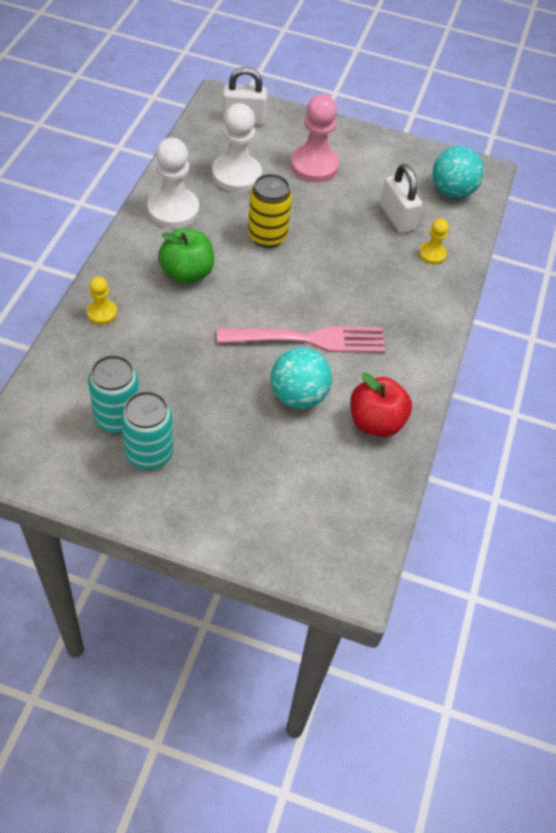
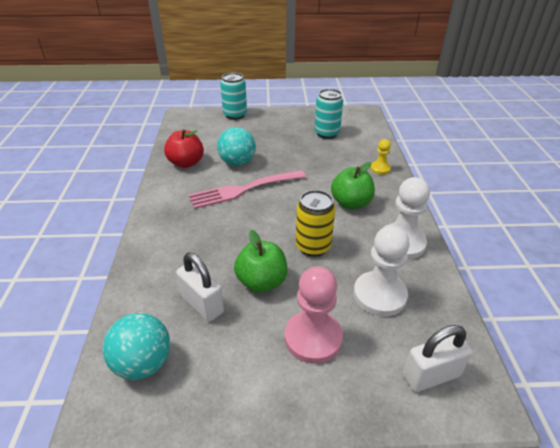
camera: 165 degrees right, 15 degrees down
(149, 453) = (301, 127): turquoise can -> turquoise can (235, 115)
(336, 219) = (261, 282): none -> green apple
(432, 254) = (161, 278): yellow pawn -> none

